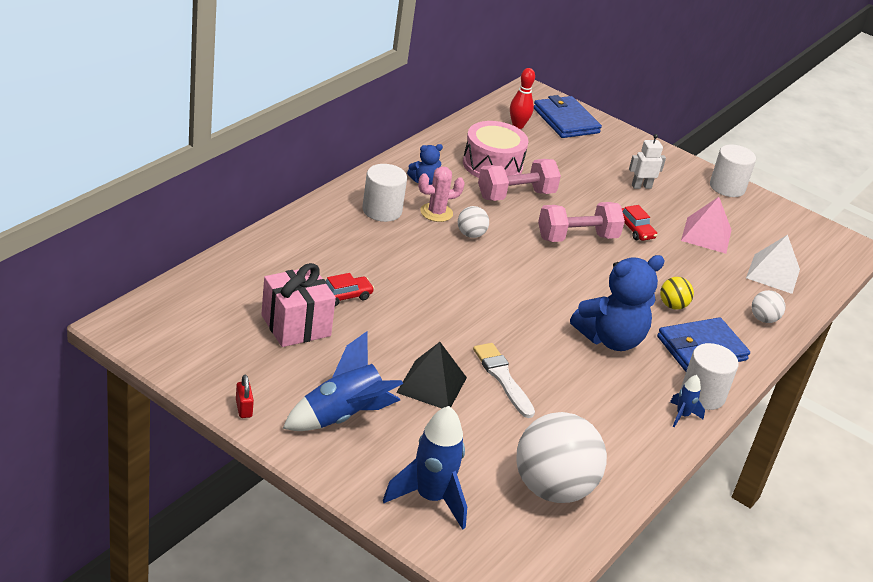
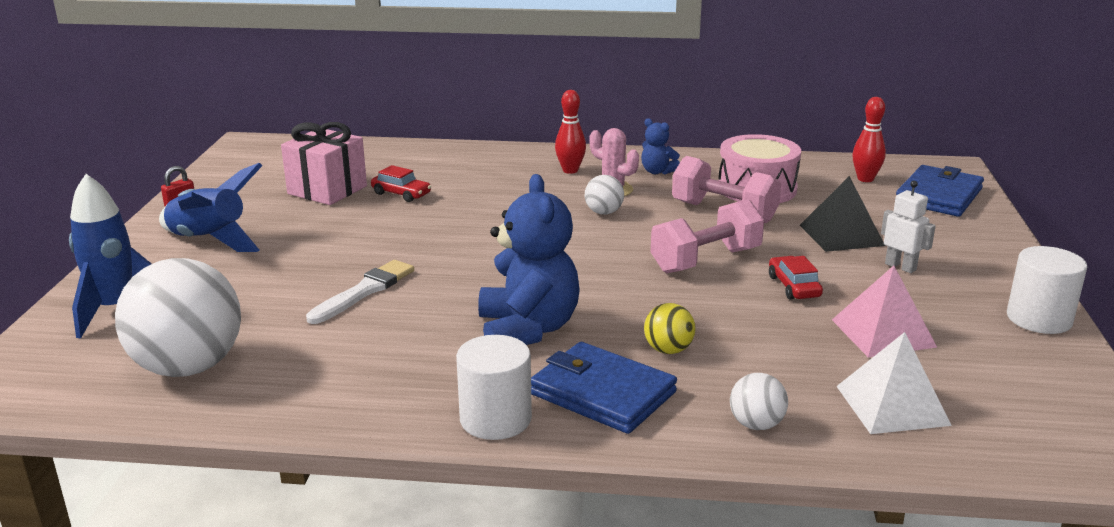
camera: 65 degrees right, 10 degrees down
(382, 210) = (570, 170): white cylinder -> red bowling pin
(431, 384) = (307, 263): black pyramid -> black pyramid (841, 235)
(577, 237) = (706, 260): pink dumbbell -> pink dumbbell turned 75 degrees counterclockwise
(610, 339) = (528, 329): blue teddy bear -> blue teddy bear turned 135 degrees counterclockwise
(635, 229) = (794, 286): red car -> red car turned 135 degrees clockwise
(682, 416) = (428, 415): blue rocket -> none

